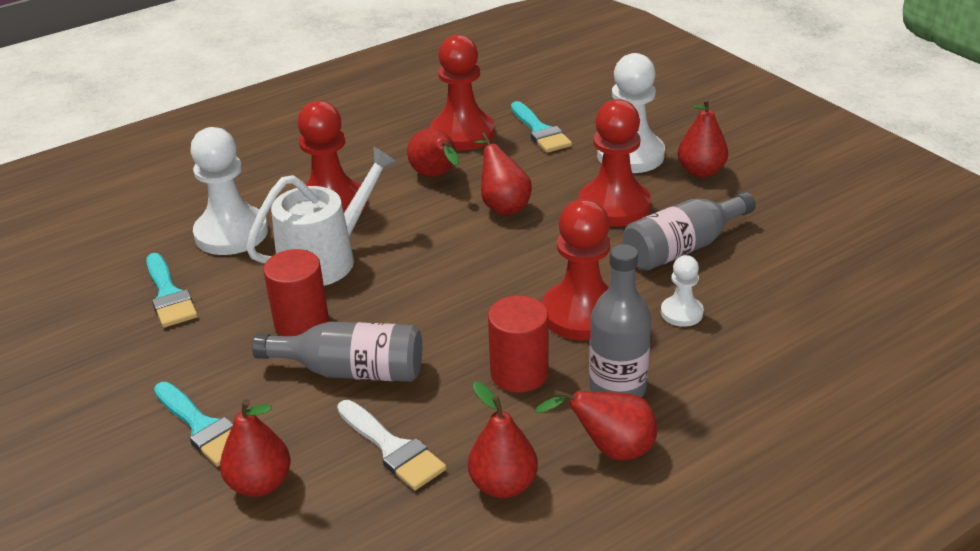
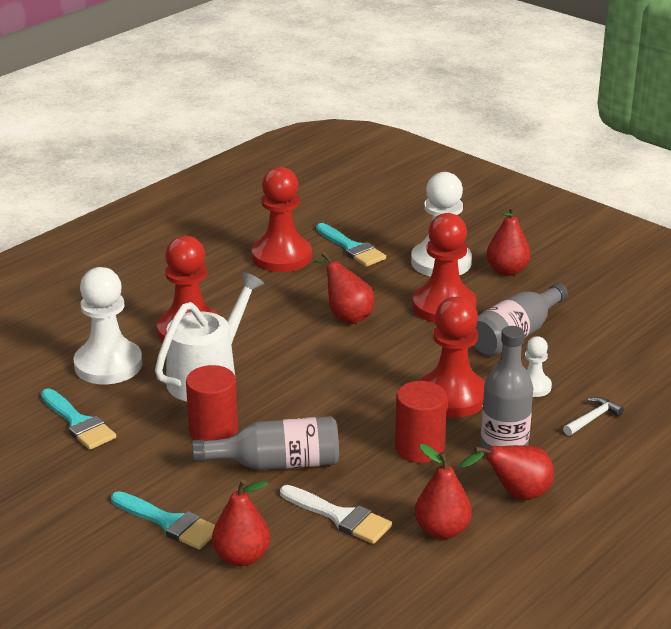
camera: 15 degrees left, 5 degrees down
(436, 176) = (275, 296): red pear -> none
(739, 362) = (592, 418): none -> white hammer

